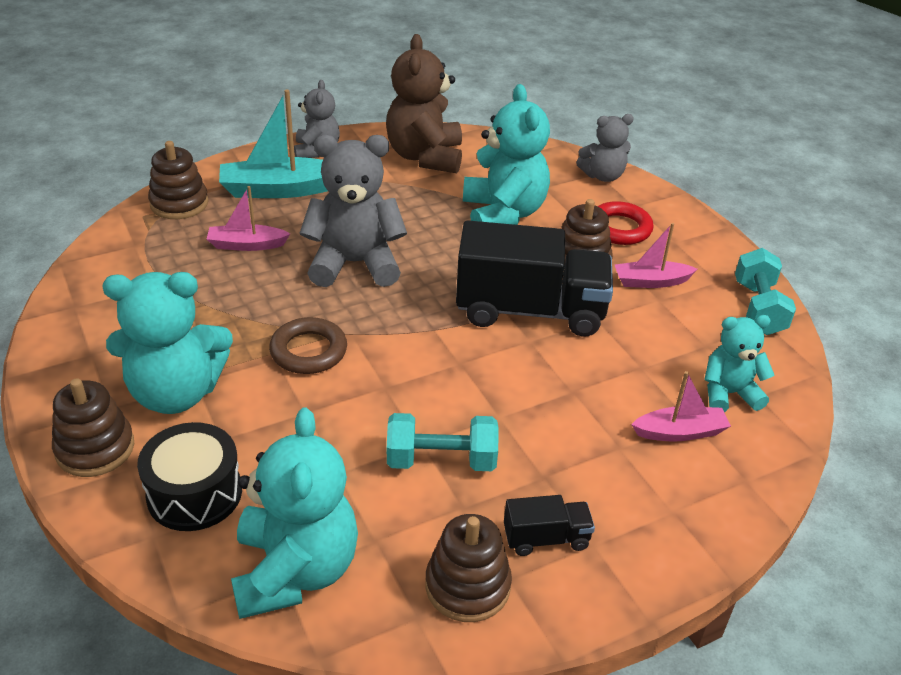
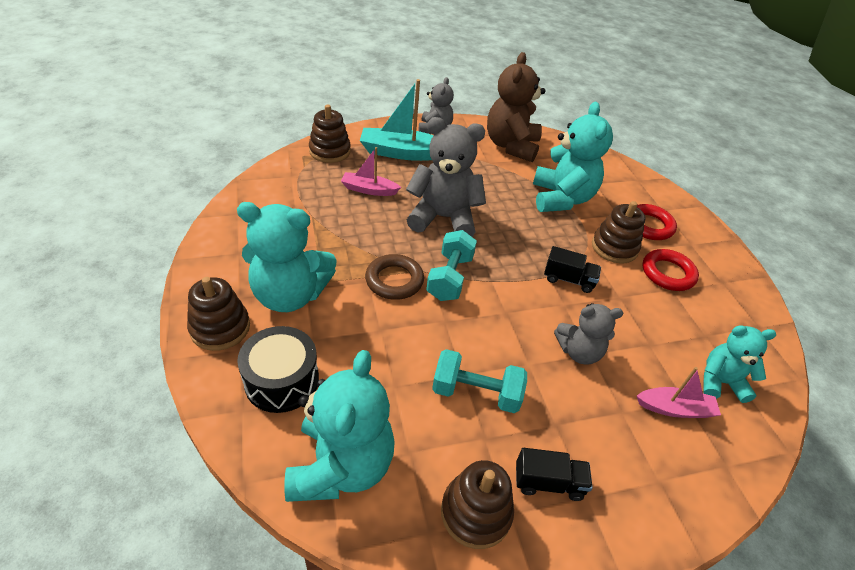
camera: 10 degrees right, 5 degrees up
(530, 311) = (568, 279): black truck -> black truck, size x0.45
(603, 176) = (642, 182): grey teddy bear -> grey teddy bear (579, 352)
(651, 282) = (668, 273): pink boat -> red ring
(758, 308) = (753, 312): turquoise dumbbell -> turquoise dumbbell (450, 277)

